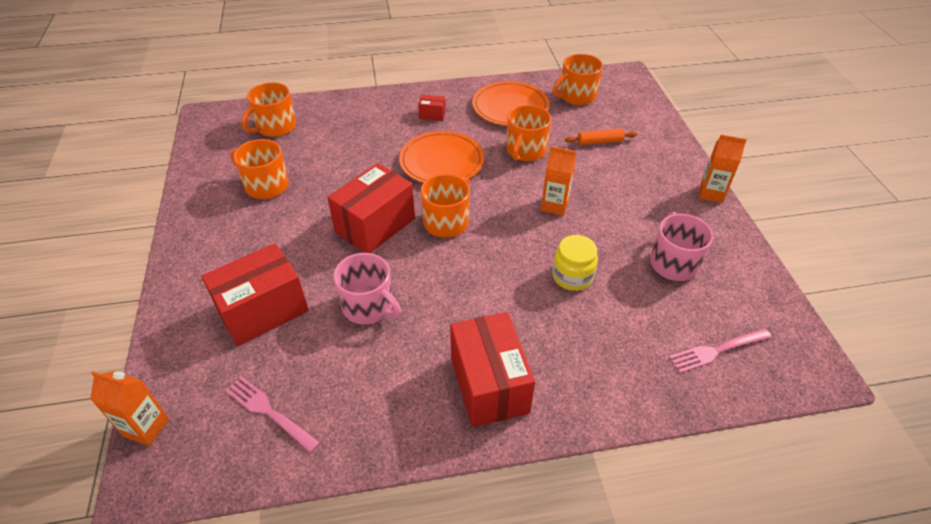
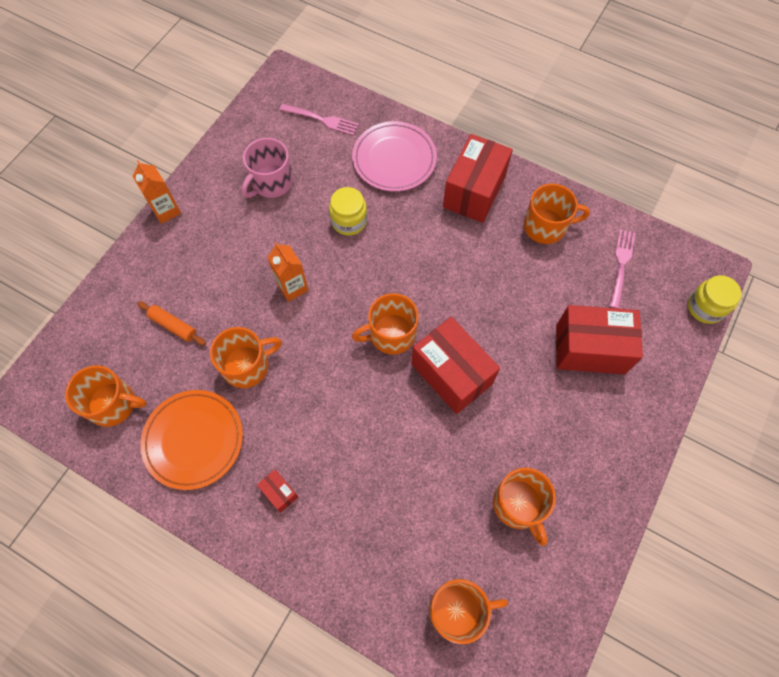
camera: 140 degrees left, 20 degrees up
(146, 427) = (705, 307): orange carton -> yellow jar
(269, 412) = (621, 265): pink fork -> pink fork turned 150 degrees counterclockwise
(369, 306) = (510, 298): pink mug -> none
(375, 225) = (451, 374): red box -> red box turned 60 degrees clockwise
(381, 400) = (546, 226): none -> orange mug
(441, 162) = (333, 410): orange plate -> none
(601, 361) = (394, 159): none -> pink plate

